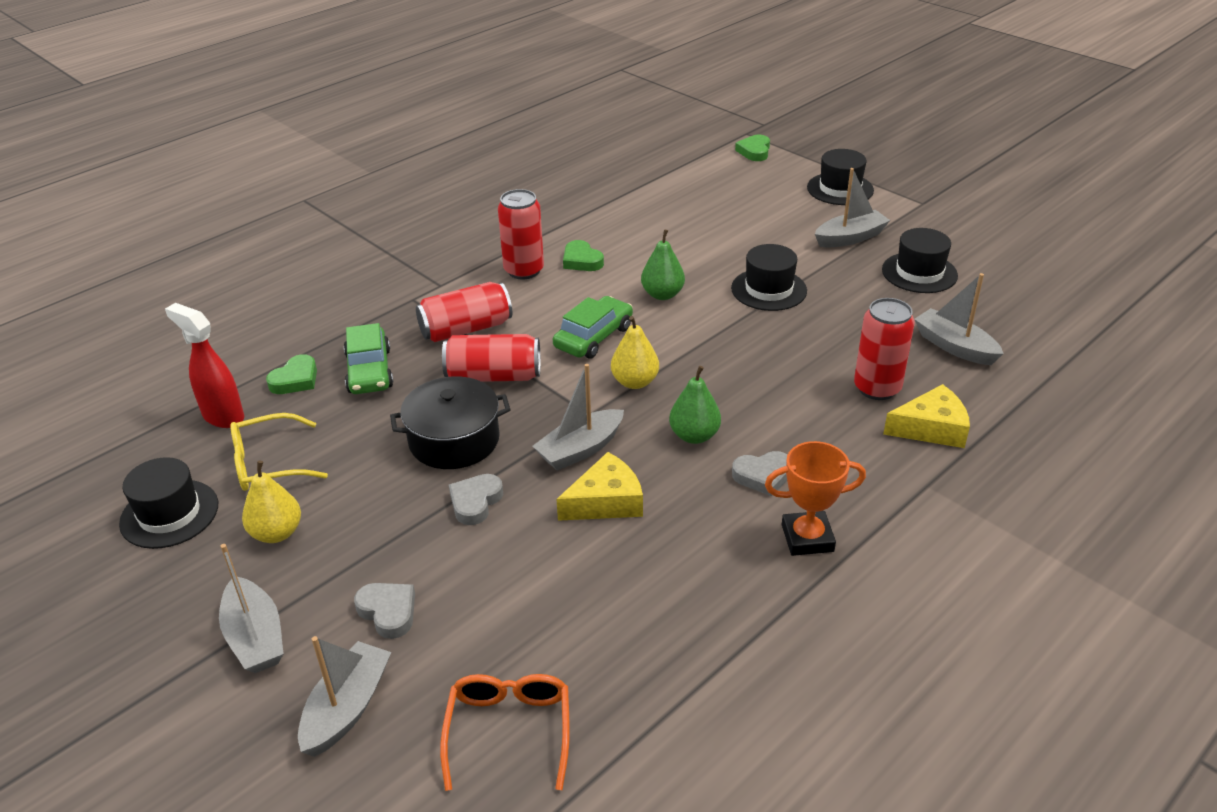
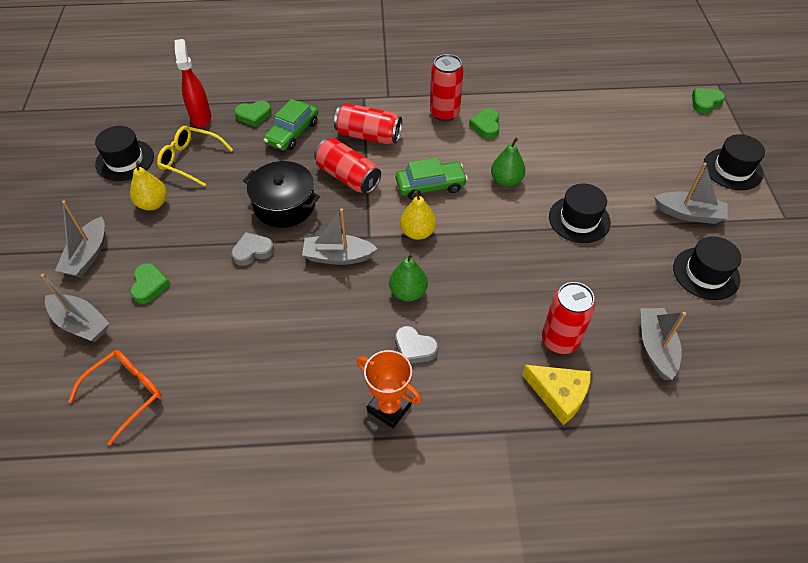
camera: 40 degrees right, 15 degrees up
(347, 708) = (81, 323): grey boat -> grey boat turned 60 degrees clockwise
(388, 612) = (149, 285): grey heart -> green heart
(606, 501) = (313, 299): yellow cheese -> none

